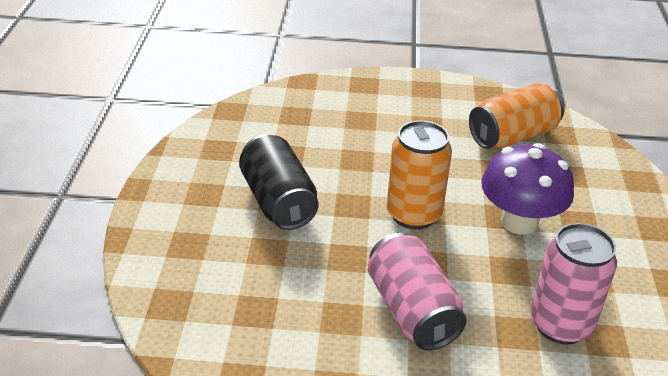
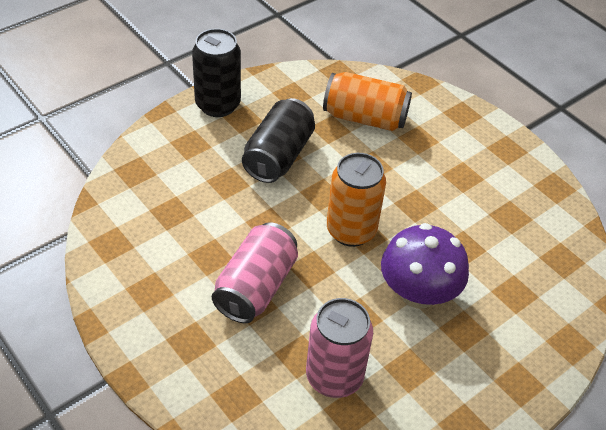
camera: 45 degrees right, 10 degrees up
(166, 197) = (218, 105): none -> black can
(513, 136) = (518, 232): orange can -> orange can (365, 118)

